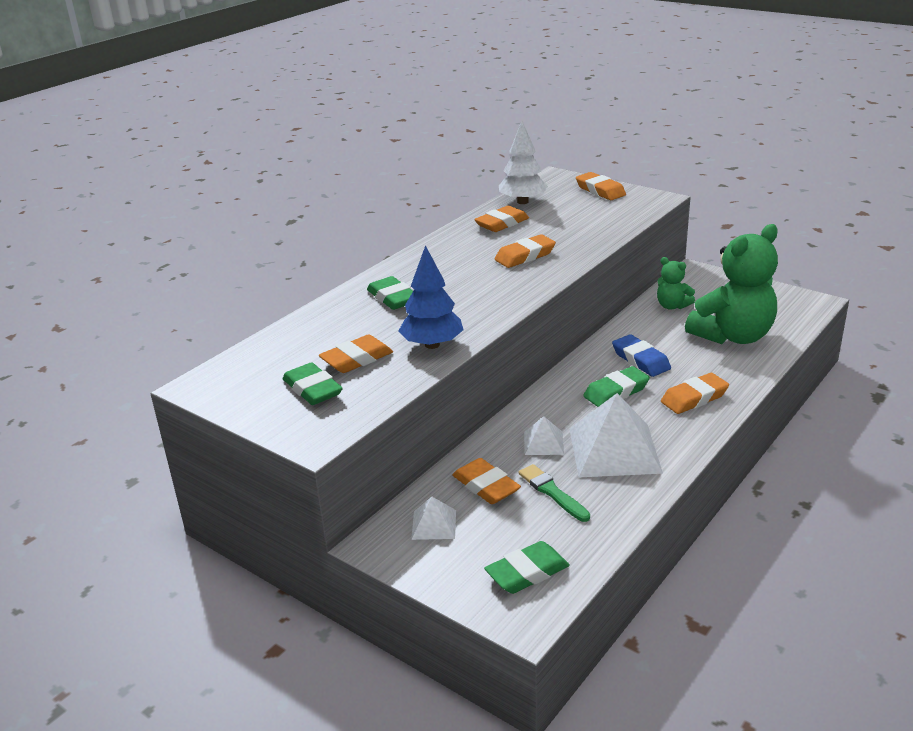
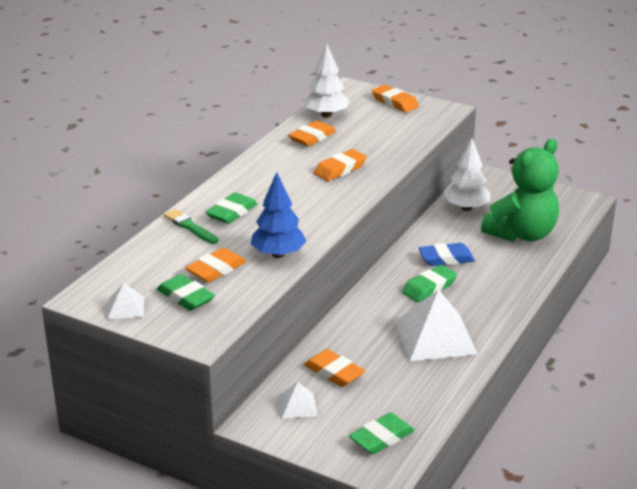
camera: 10 degrees left, 0 degrees up
(393, 298) = (232, 212): green eraser -> green eraser turned 75 degrees clockwise
(543, 443) = (375, 334): white pyramid -> white pyramid (125, 307)
(552, 492) = (390, 374): green brush -> green brush (190, 227)
(641, 360) = (446, 258): blue eraser -> blue eraser turned 60 degrees counterclockwise
(672, 306) = (466, 208): green teddy bear -> white tree
(694, 398) = (495, 290): orange eraser -> none

